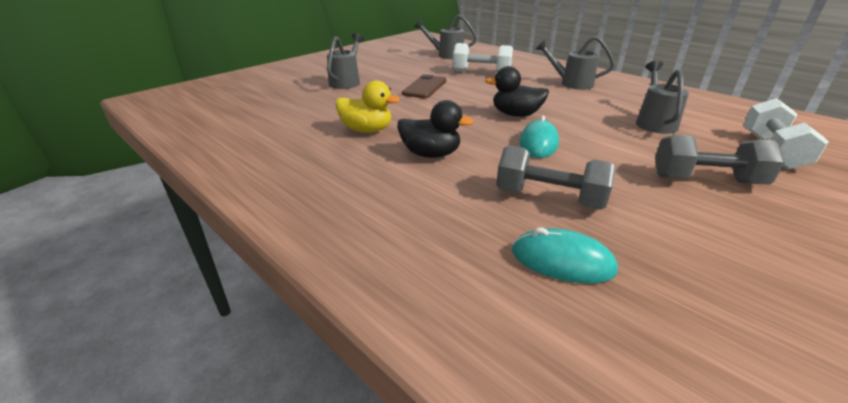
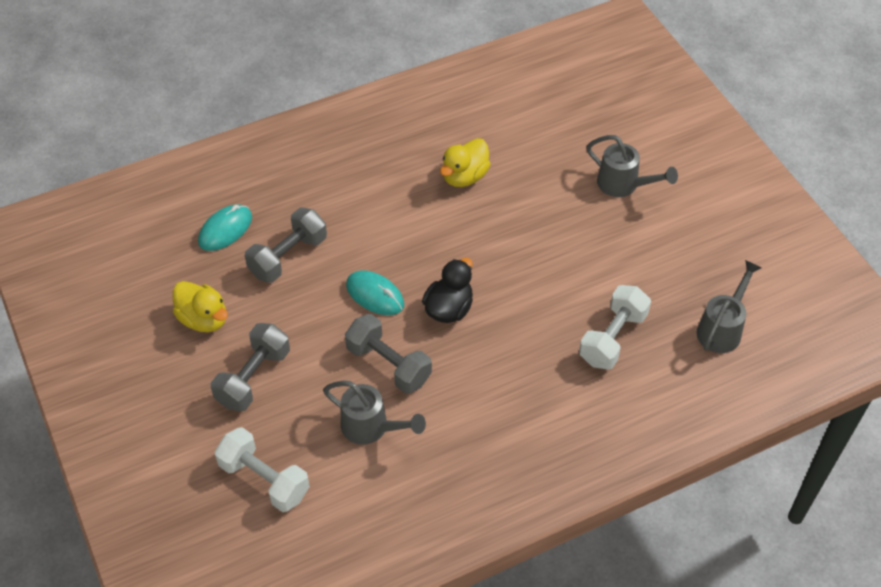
camera: 110 degrees right, 20 degrees up
(424, 87) = (573, 255): brown phone -> none
(431, 154) = (392, 209): black duck -> none
(571, 83) = (527, 423): grey watering can -> none
(595, 126) = (388, 365): none -> grey dumbbell
(702, 233) = (204, 319): none -> yellow duck

